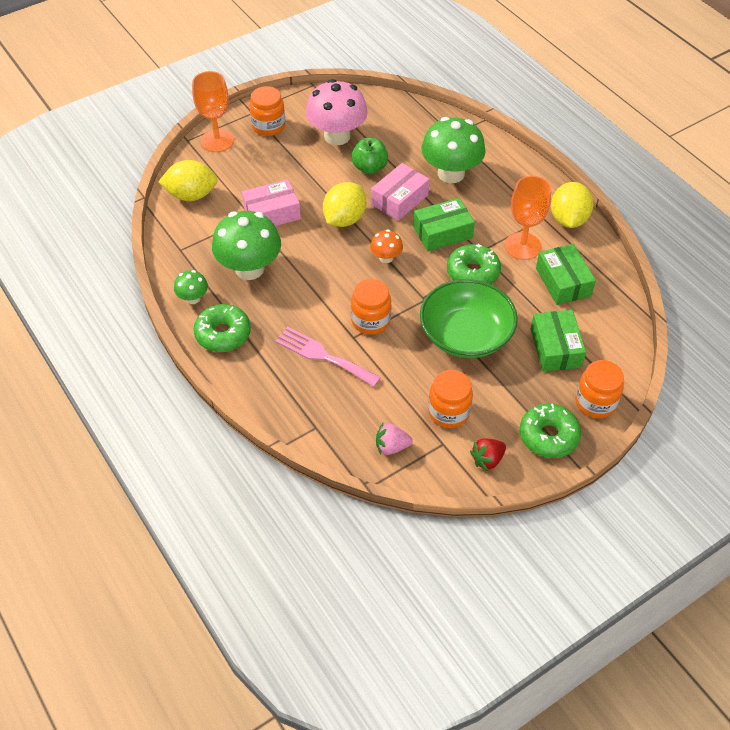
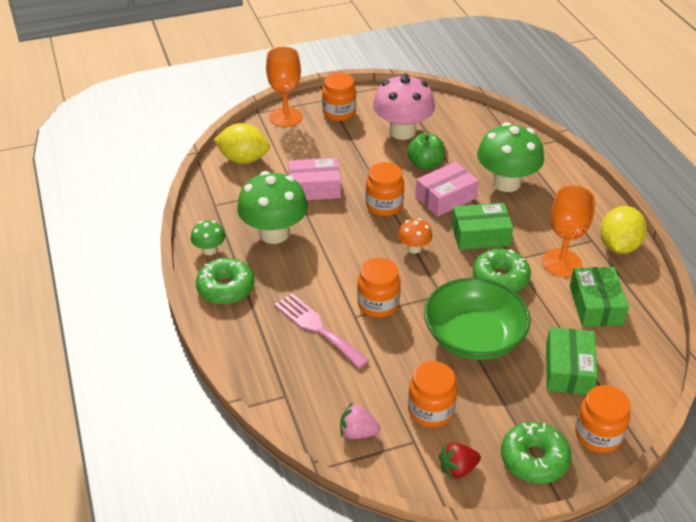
camera: 15 degrees right, 10 degrees down
(344, 219) = (384, 205): yellow lemon -> orange jar

